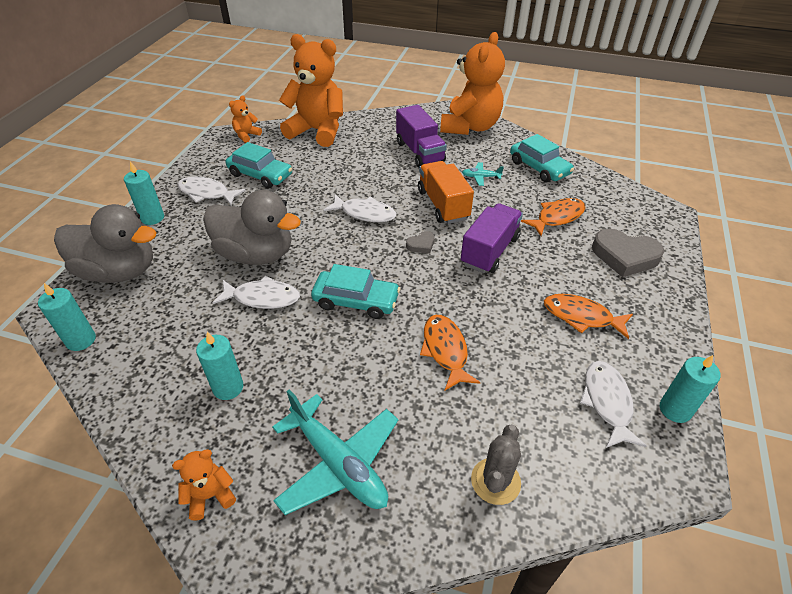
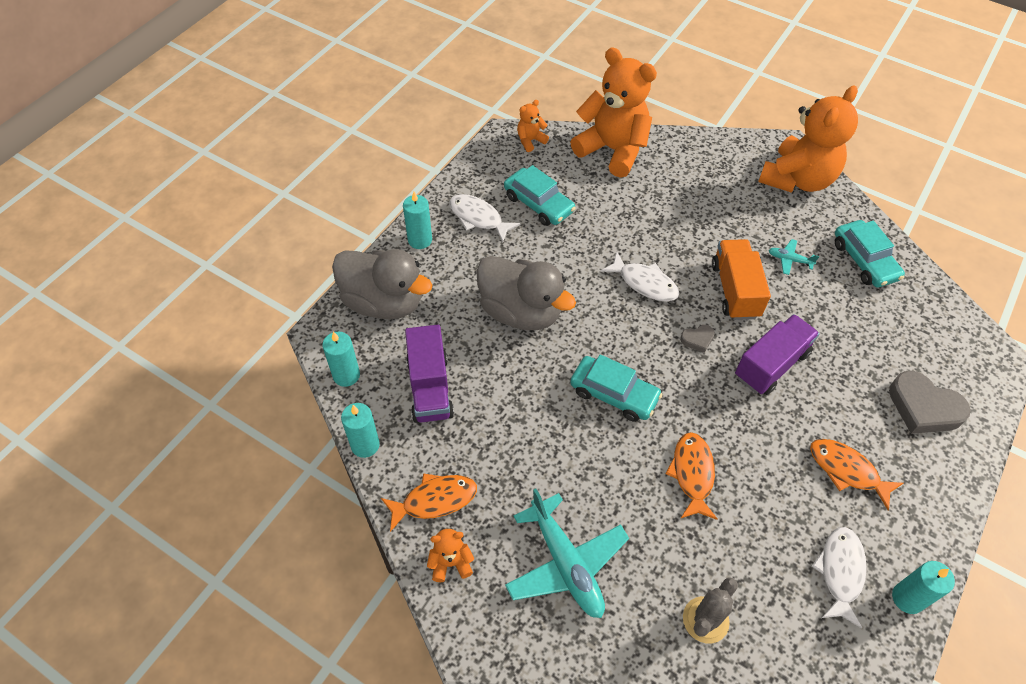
camera: 15 degrees right, 10 degrees up
(228, 387) = (476, 461): turquoise candle -> turquoise candle (365, 445)
(262, 298) = (520, 367): white fish -> none
(419, 152) = (726, 207): purple truck -> purple truck (430, 388)
(557, 217) = (863, 337): orange fish -> orange fish (434, 500)

